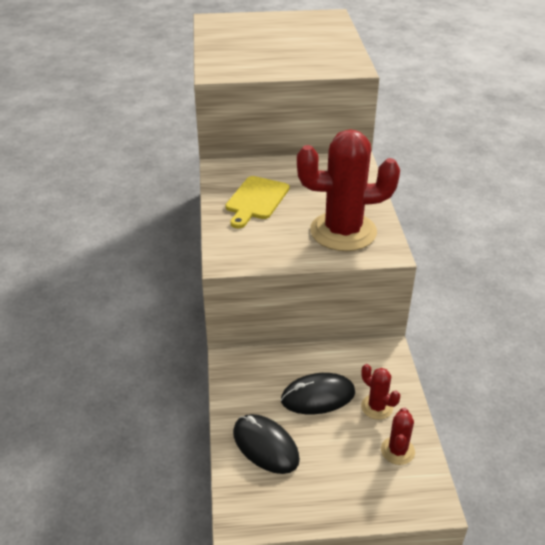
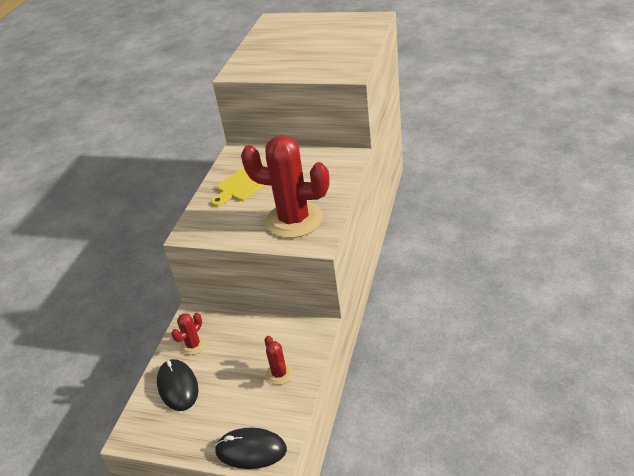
camera: 25 degrees right, 0 degrees up
(318, 396) = (239, 356): black mouse -> black mouse (251, 450)
(397, 451) = (273, 413): red cactus -> red cactus (193, 345)

